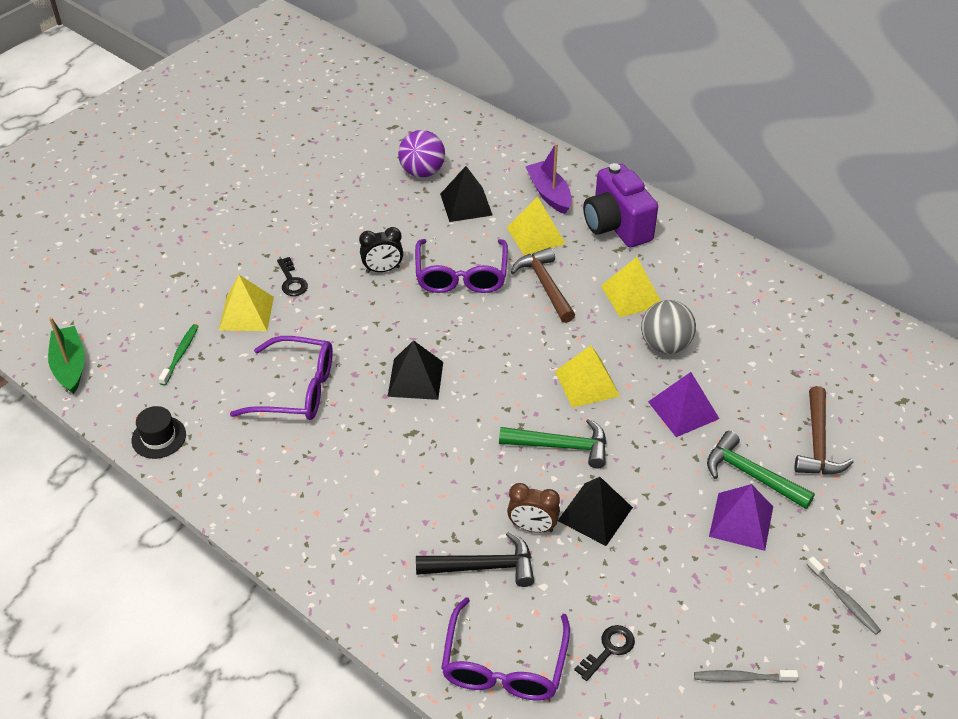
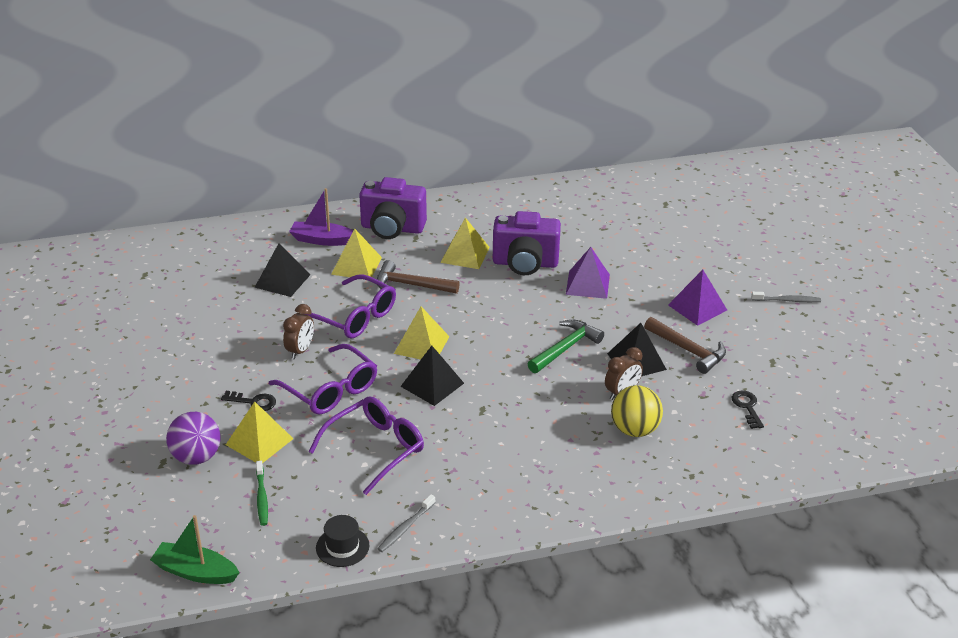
camera: 55 degrees left, 10 degrees down
(180, 354) = (262, 497): green toothbrush -> green toothbrush turned 150 degrees counterclockwise
(383, 269) = (300, 351): black clock -> brown clock
(422, 172) = (218, 284): purple ball -> purple ball (196, 457)
(483, 566) = (634, 430): black hammer -> yellow ball
(504, 665) = (722, 457): purple glasses -> purple glasses (330, 390)
(587, 383) = (522, 311): yellow pyramid -> yellow pyramid (421, 344)
(665, 345) = (525, 263): grey ball -> purple camera
(741, 678) = (810, 365): grey toothbrush -> grey toothbrush (405, 528)
(751, 475) = (666, 285): green hammer -> none
(818, 443) = (666, 249): brown hammer -> brown hammer (688, 350)

